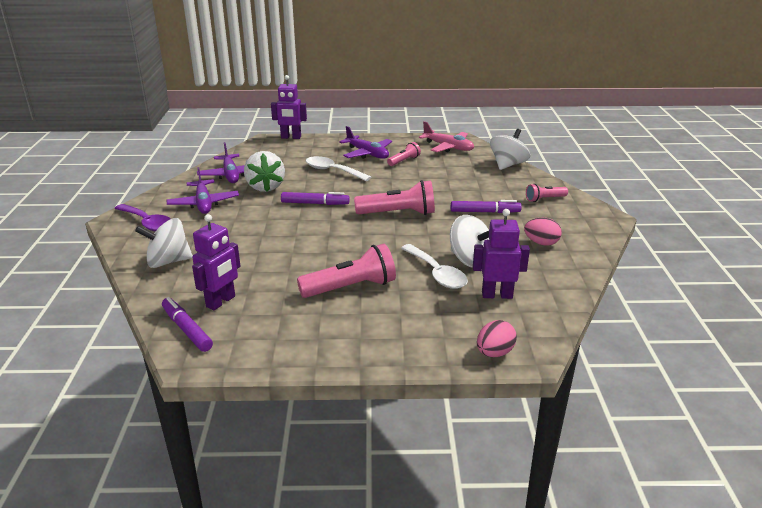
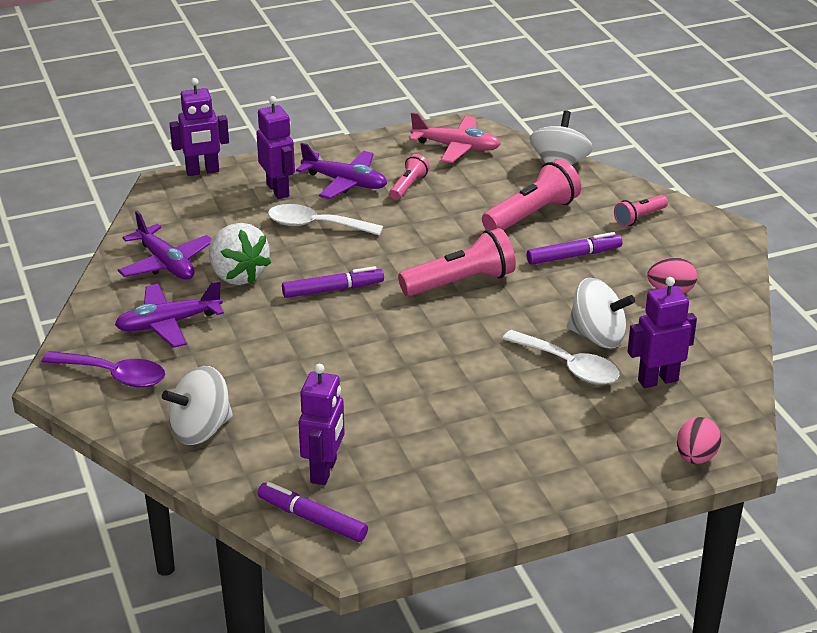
camera: 20 degrees left, 5 degrees up
(204, 203) = (168, 323): purple plane -> purple plane turned 105 degrees clockwise
(325, 151) = (278, 190): none -> purple robot
(351, 287) = (475, 411): pink flashlight -> pink flashlight (532, 215)

